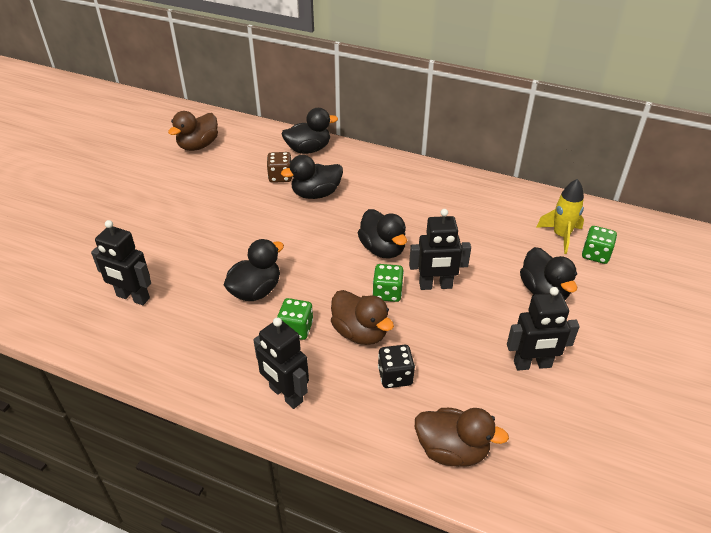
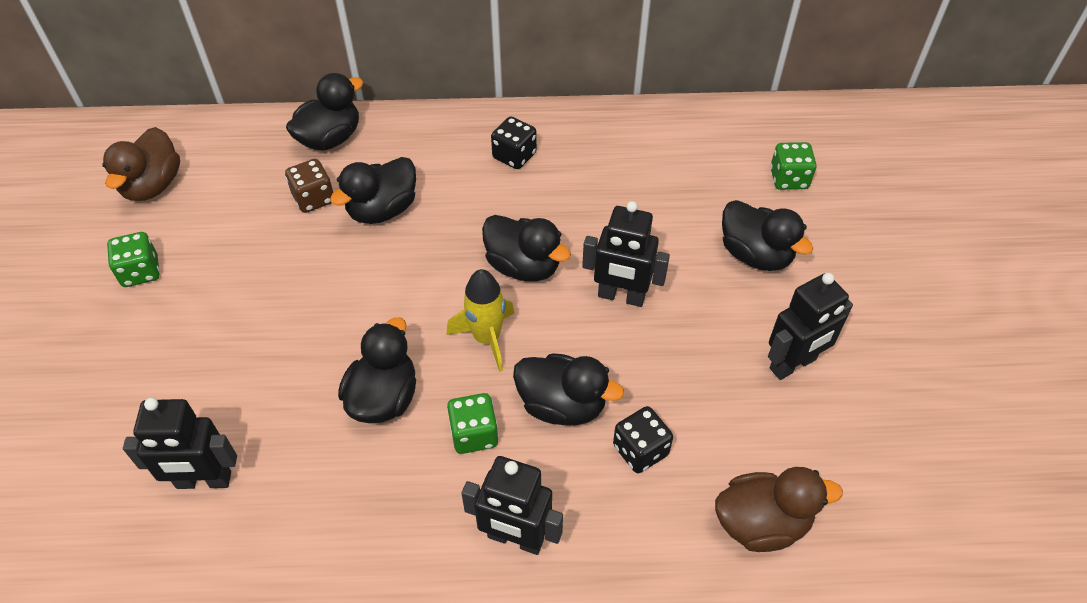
camera: 25 degrees left, 10 degrees up
(360, 332) = (562, 405): brown duck -> black duck
(387, 293) = (565, 331): green dice -> green dice (140, 272)
(413, 188) = (514, 156): none -> black dice
(435, 285) = (621, 296): black robot -> black robot turned 45 degrees clockwise
(561, 236) = (736, 166): yellow rocket -> yellow rocket (487, 338)

